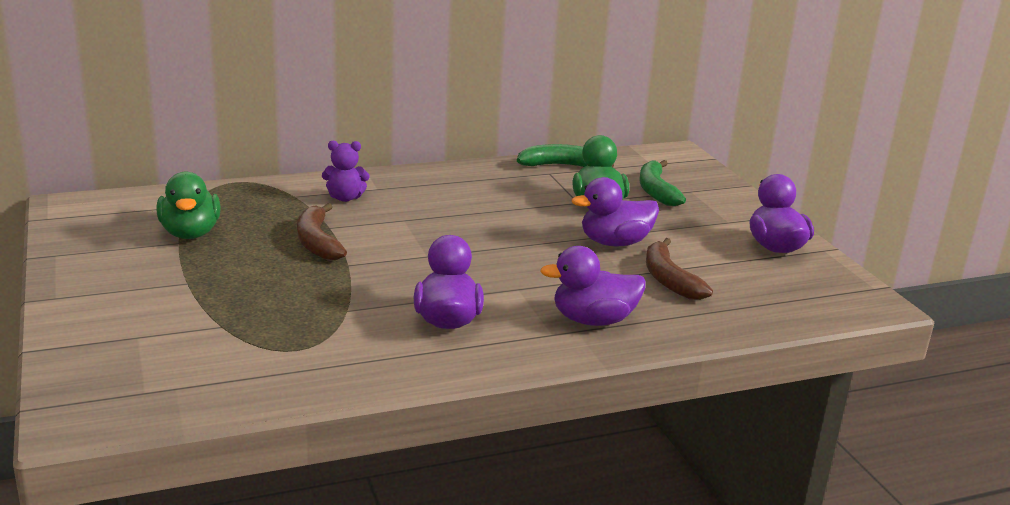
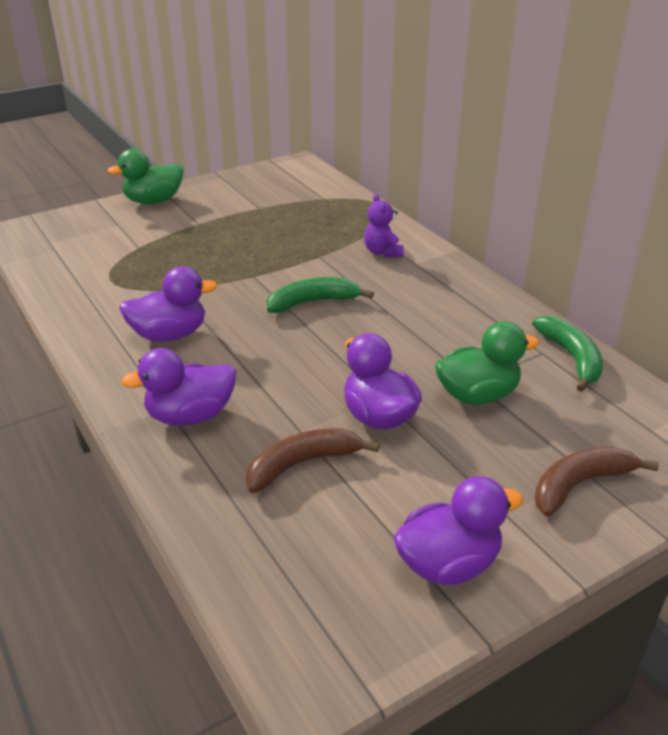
camera: 80 degrees right, 10 degrees up
(190, 233) = (276, 208): green duck -> green duck (153, 201)
(317, 242) = (287, 256): brown banana -> brown banana (579, 485)
(593, 320) = (190, 416): purple duck -> purple duck turned 90 degrees counterclockwise
(656, 191) = (557, 440): green banana -> green banana (313, 302)

